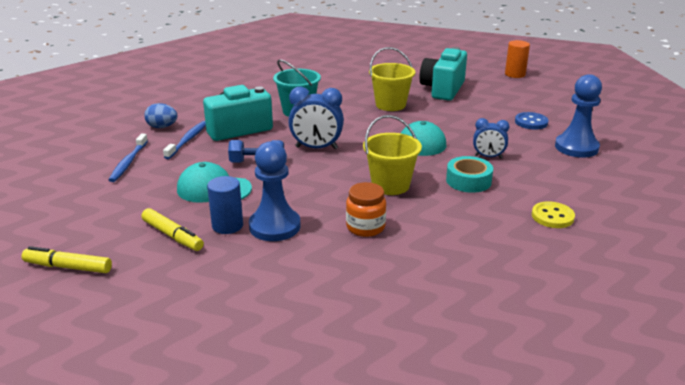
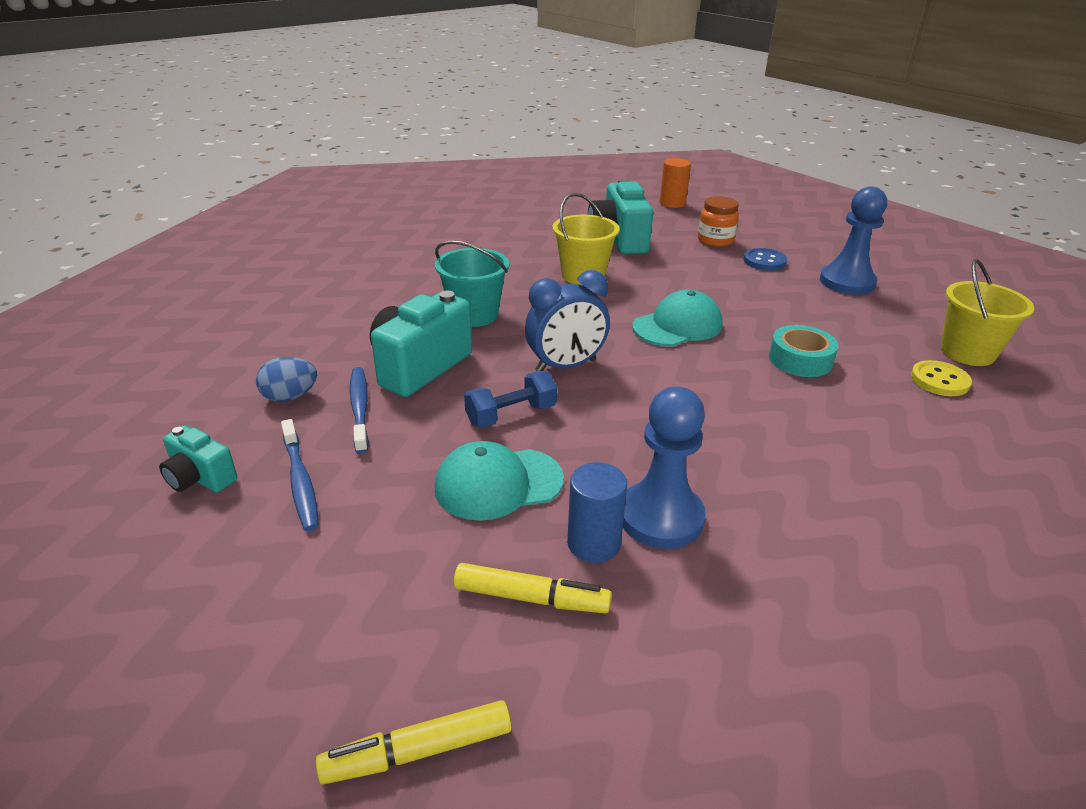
camera: 30 degrees left, 5 degrees up
(90, 149) = (200, 478): none -> turquoise camera
(365, 227) = (774, 472): orange jar -> orange jar (715, 240)
(390, 185) = (724, 395): yellow bucket -> yellow bucket (967, 352)
(488, 157) = (779, 319): blue clock -> none

